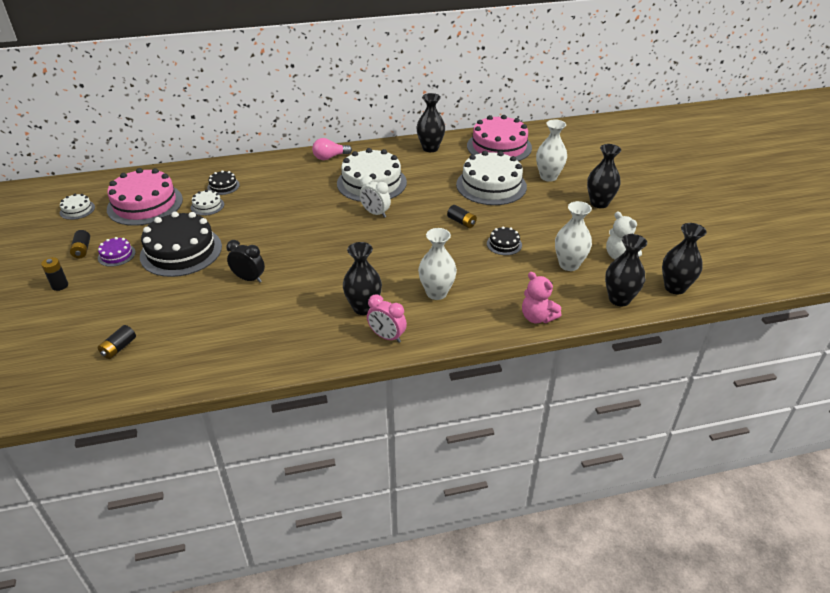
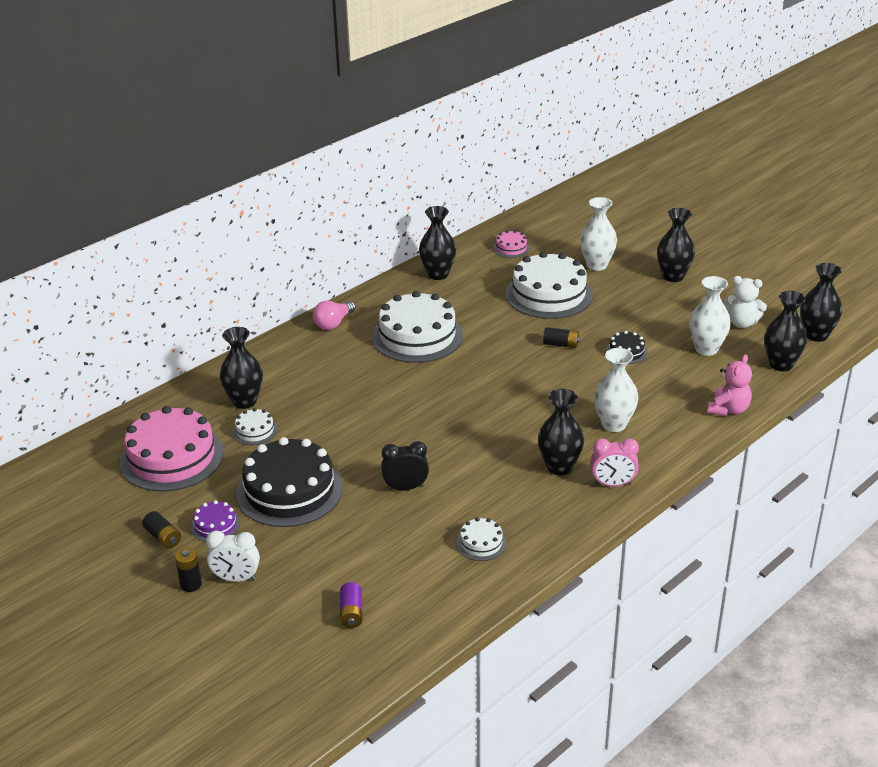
camera: 30 degrees left, 5 degrees down
(77, 210) = (89, 497): white cake -> white cake (481, 543)
(119, 348) = (351, 613): black battery -> purple battery
(223, 186) = (244, 401): black cake -> black vase
(375, 213) = (460, 368): white clock -> white clock (236, 578)
(499, 147) = (511, 248): pink cake -> pink cake, size x0.45
(537, 317) = (728, 409): pink teddy bear -> pink teddy bear turned 75 degrees counterclockwise

